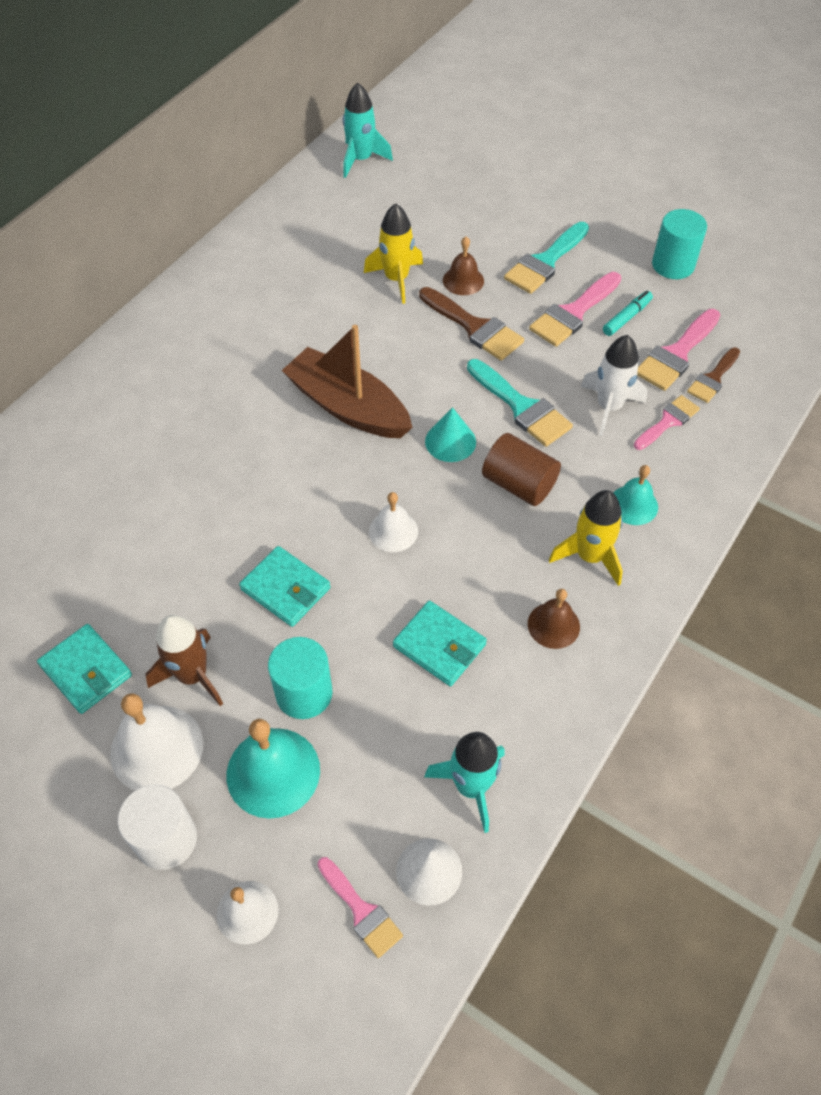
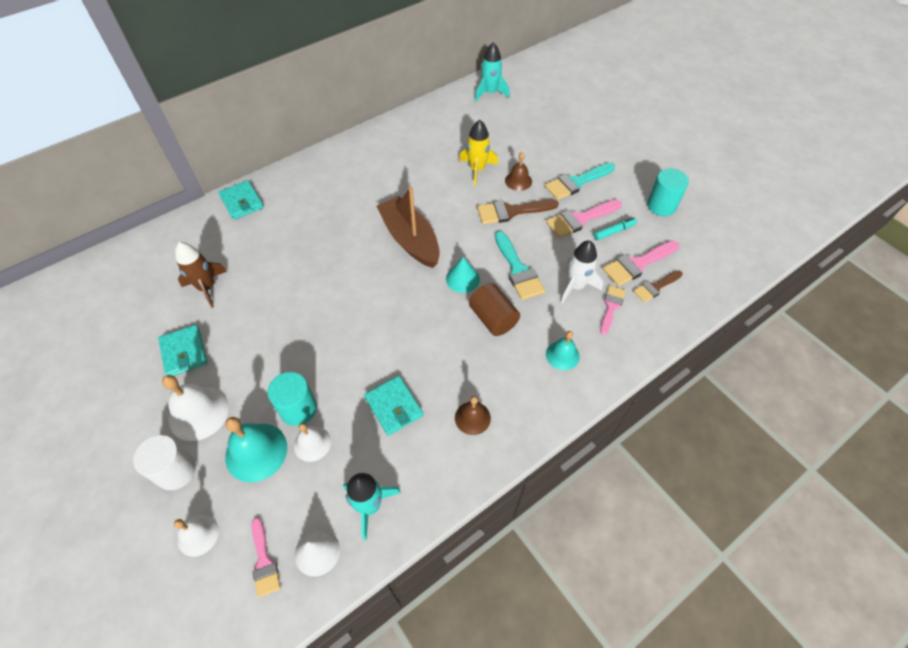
camera: 20 degrees right, 0 degrees up
(192, 675) = (240, 375): brown rocket -> brown rocket (207, 288)
(286, 589) = (319, 340): turquoise wallet -> turquoise wallet (242, 202)
(393, 531) = (400, 324): white bell -> white bell (312, 443)
(474, 327) = (511, 211): brown brush -> brown brush turned 105 degrees clockwise
(590, 556) = (517, 380): yellow rocket -> none
(668, 421) = (611, 307): pink brush -> pink brush turned 45 degrees counterclockwise

